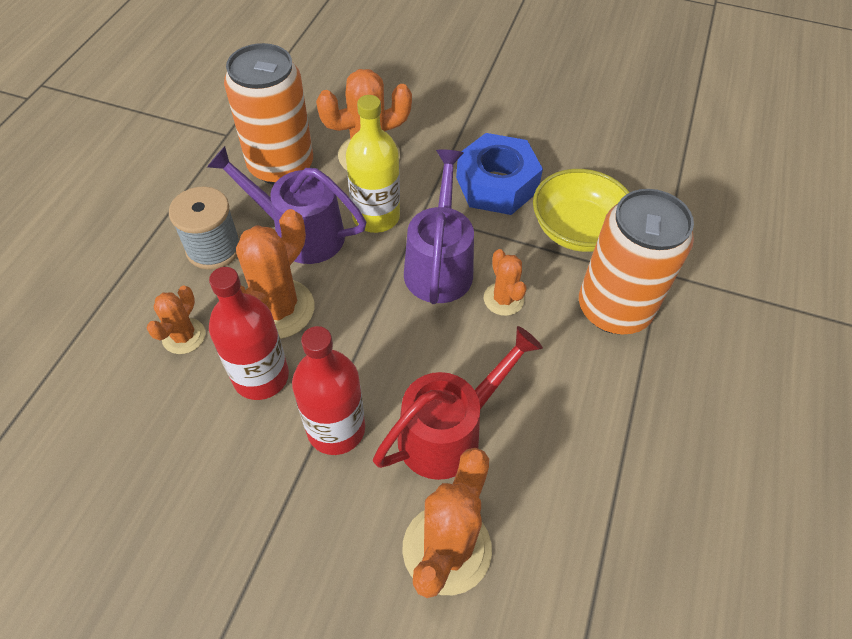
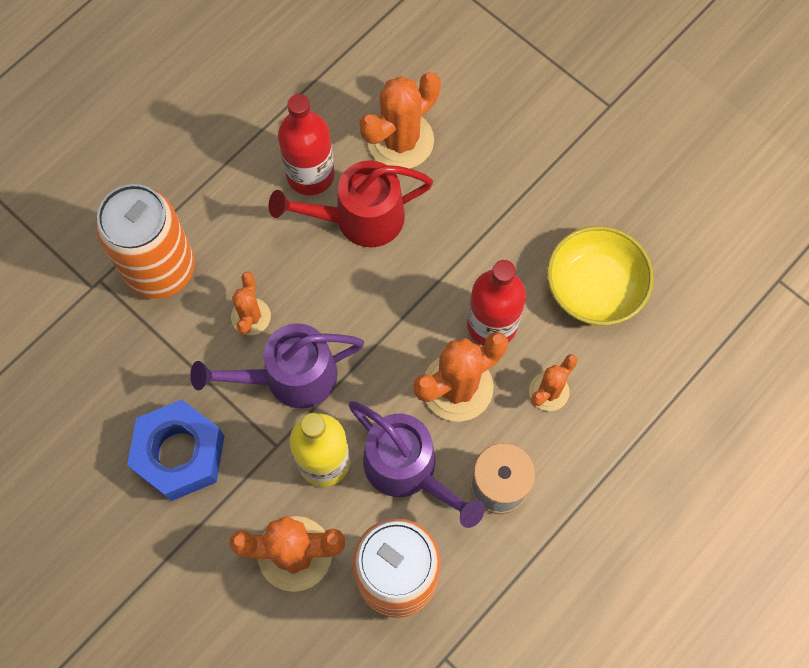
camera: 155 degrees left, 15 degrees up
(336, 429) = (446, 255): red bottle -> red bottle (310, 175)
(439, 264) = (289, 377): purple watering can -> purple watering can turned 45 degrees clockwise
(577, 230) = (135, 364): yellow bowl -> yellow bowl (594, 288)

